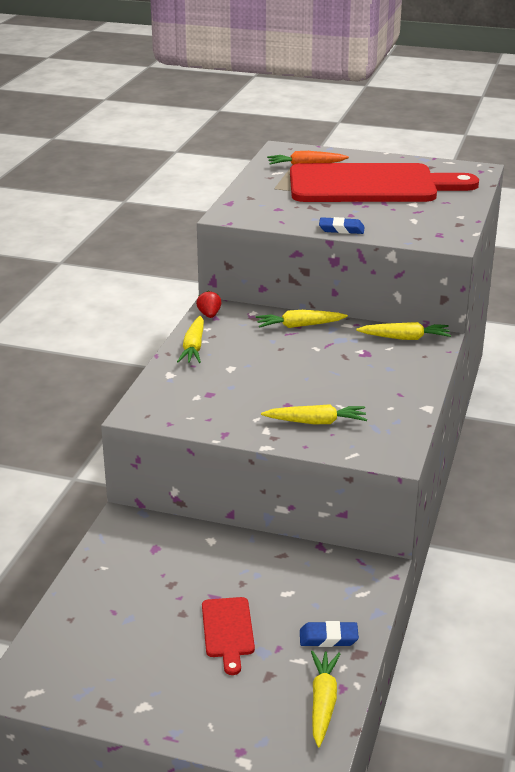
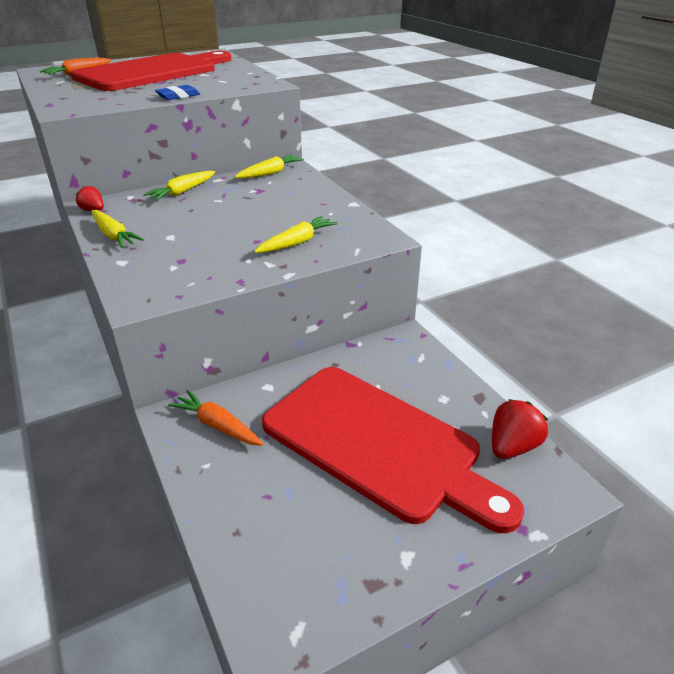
camera: 45 degrees left, 5 degrees up
(142, 546) = (218, 425): none -> orange carrot
(228, 631) = (378, 444): red cutting board -> red cutting board, size x2.48
(323, 703) = (512, 447): yellow carrot -> red strawberry
(328, 638) = (447, 400): blue eraser -> none

